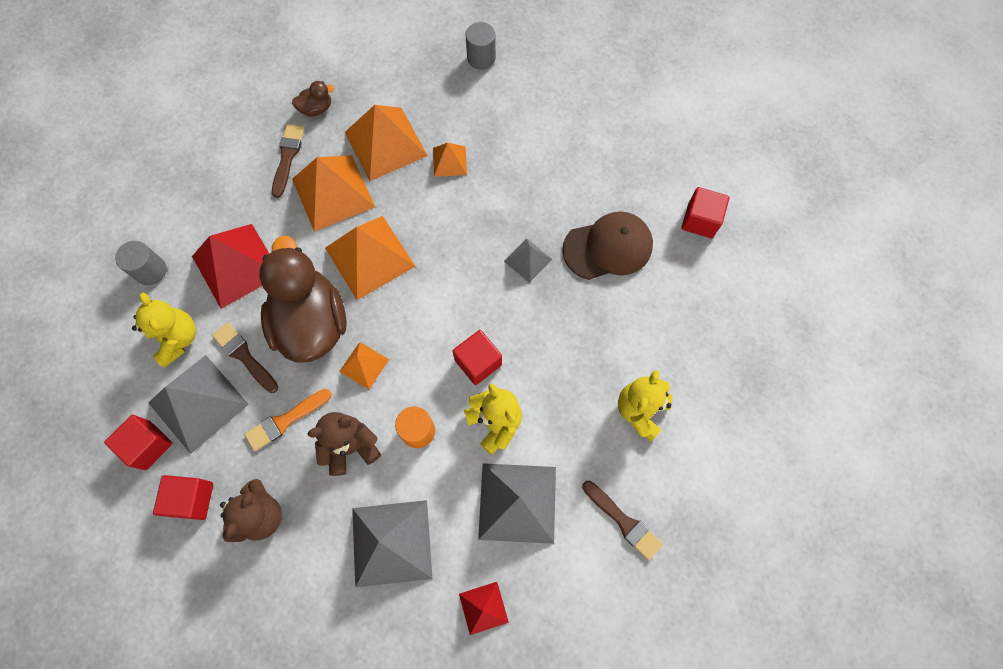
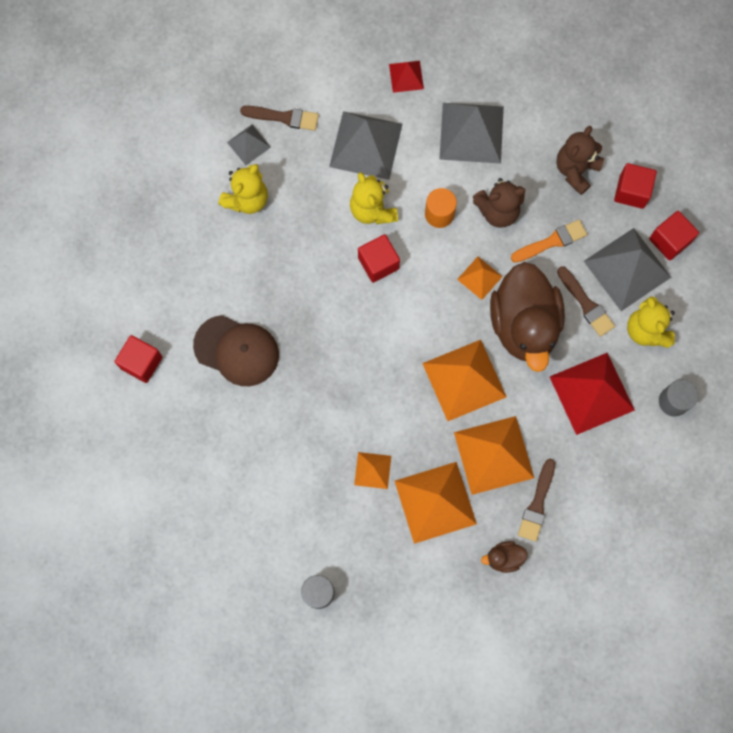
camera: 170 degrees left, 5 degrees up
(528, 260) = (315, 351): grey pyramid -> grey pyramid (248, 144)
(608, 247) = (237, 350): brown cap -> brown cap turned 150 degrees counterclockwise
(623, 521) = (283, 117): brown brush -> brown brush turned 135 degrees clockwise

